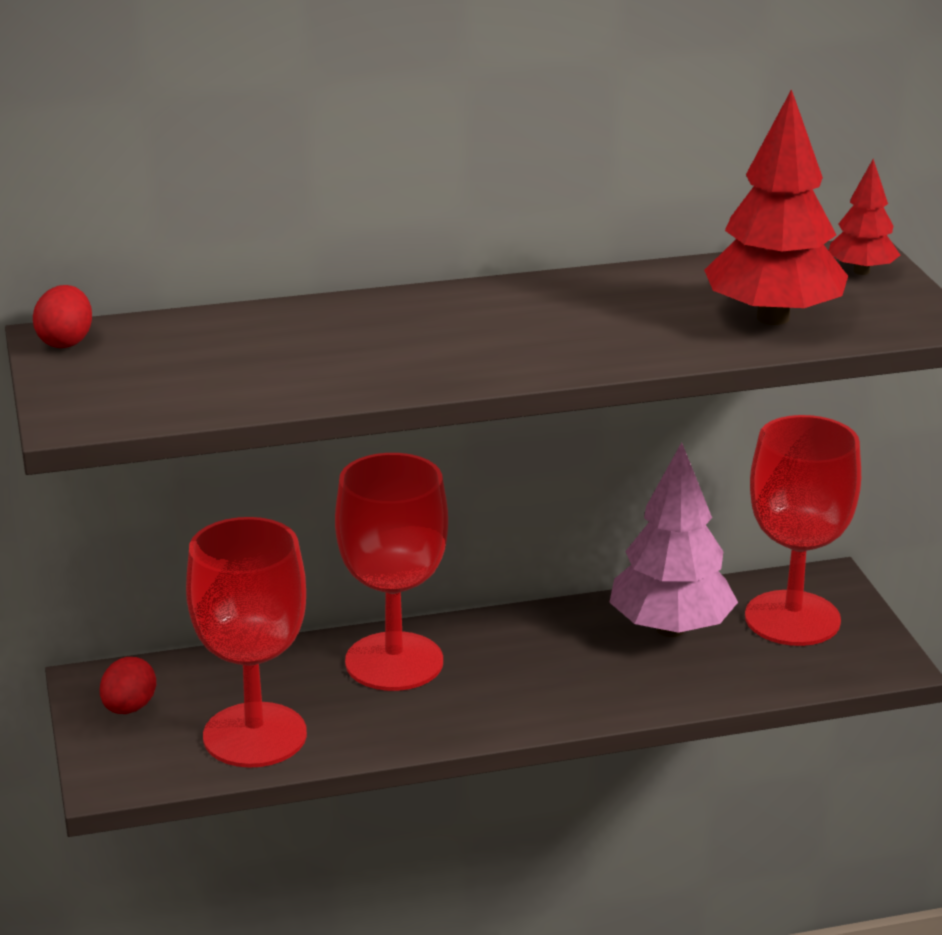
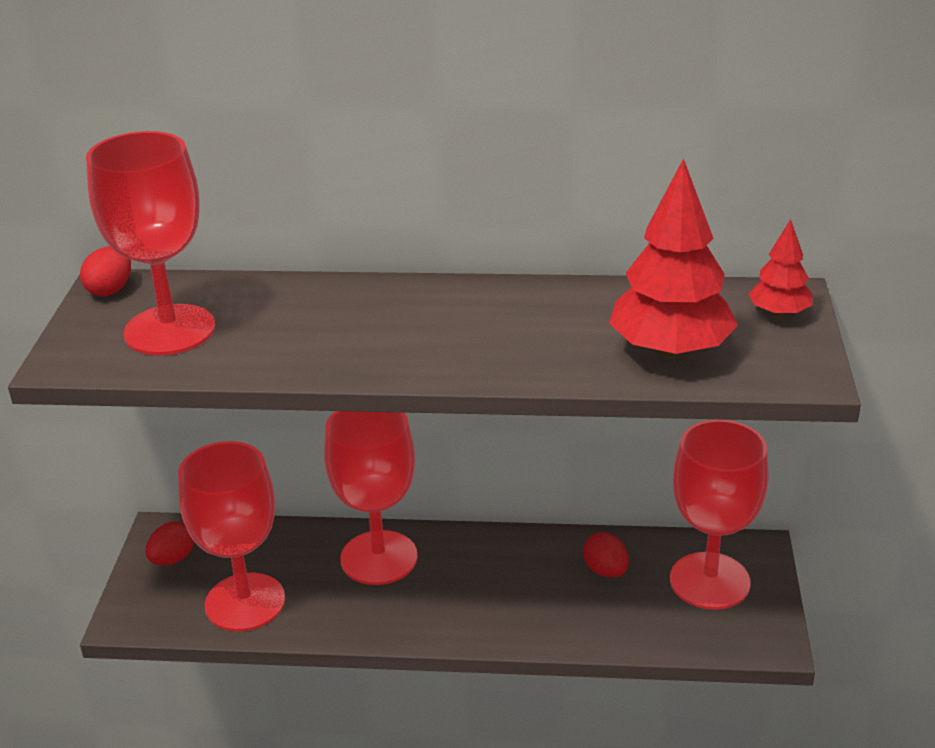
camera: 20 degrees right, 5 degrees up
(180, 371) = (169, 330): none -> red goblet
(671, 629) = (605, 571): pink tree -> red egg

